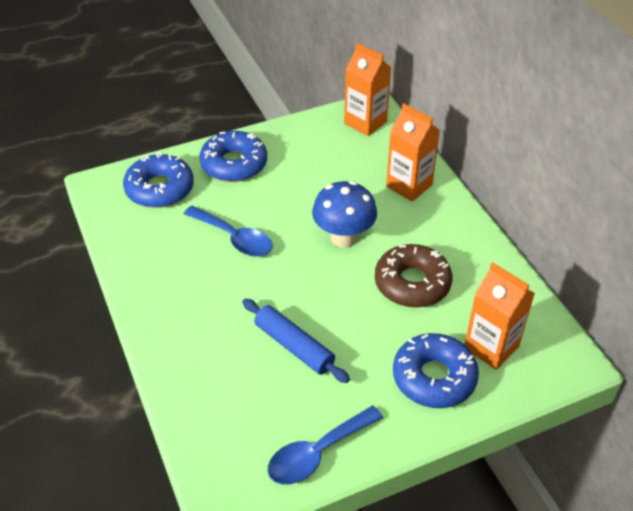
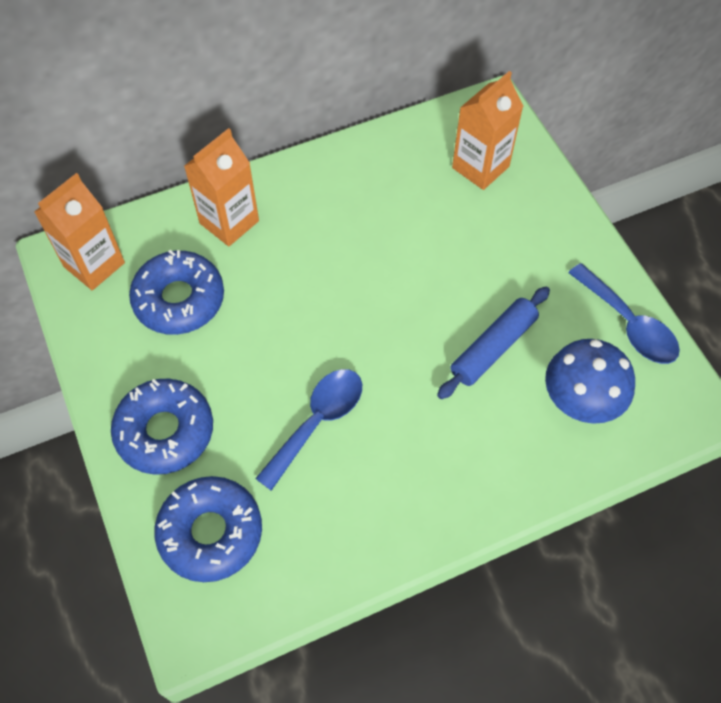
camera: 90 degrees left, 15 degrees up
(343, 238) = (320, 295): blue mushroom -> blue mushroom (579, 403)
(412, 283) = (394, 229): brown donut -> none
(434, 377) = (523, 218): blue donut -> blue donut (179, 299)

